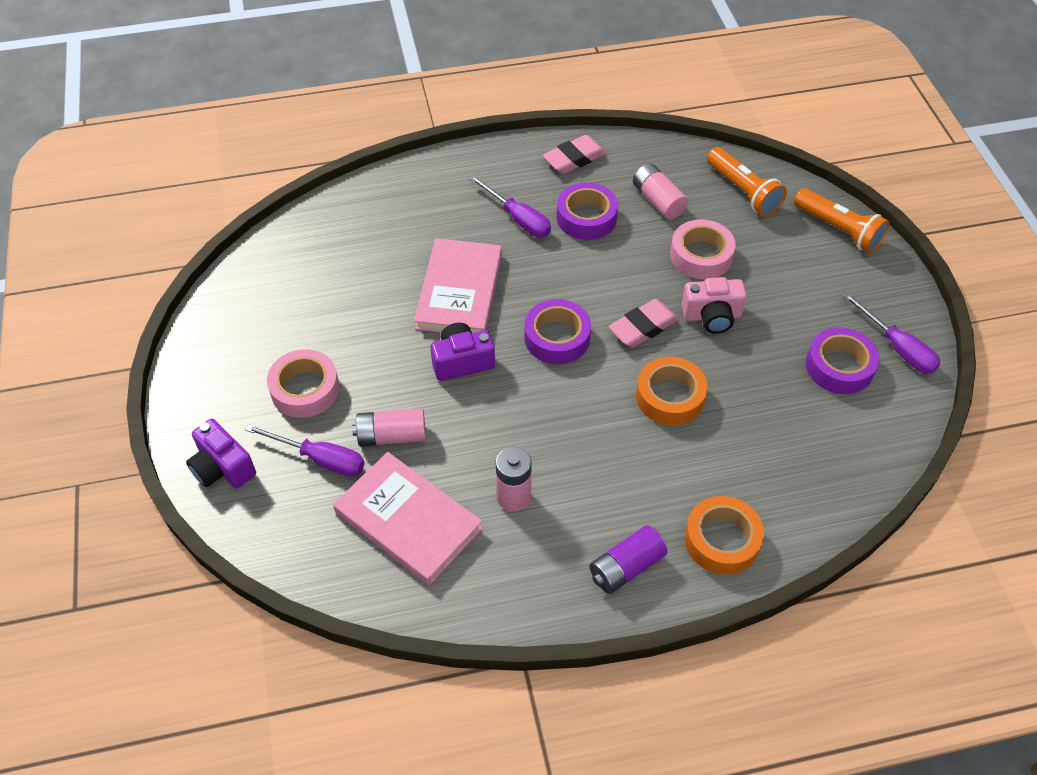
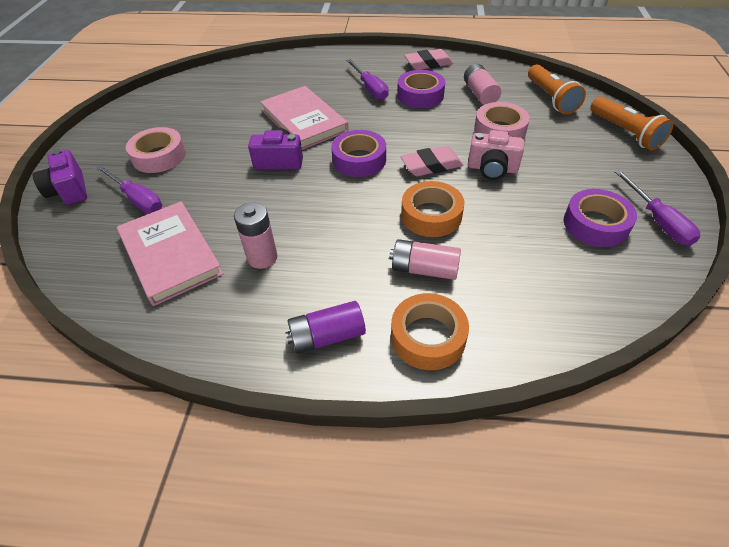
camera: 20 degrees right, 5 degrees down
(391, 436) = (197, 196): pink battery -> pink battery (424, 269)
(459, 291) = (304, 120): pink book -> pink book turned 60 degrees counterclockwise

